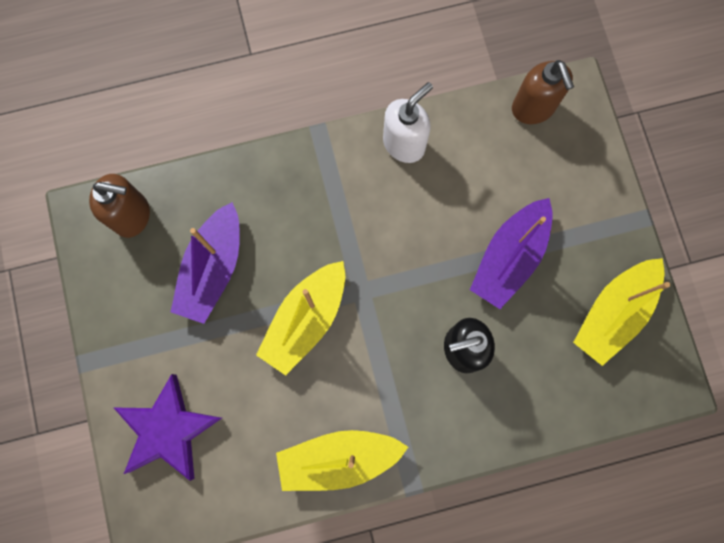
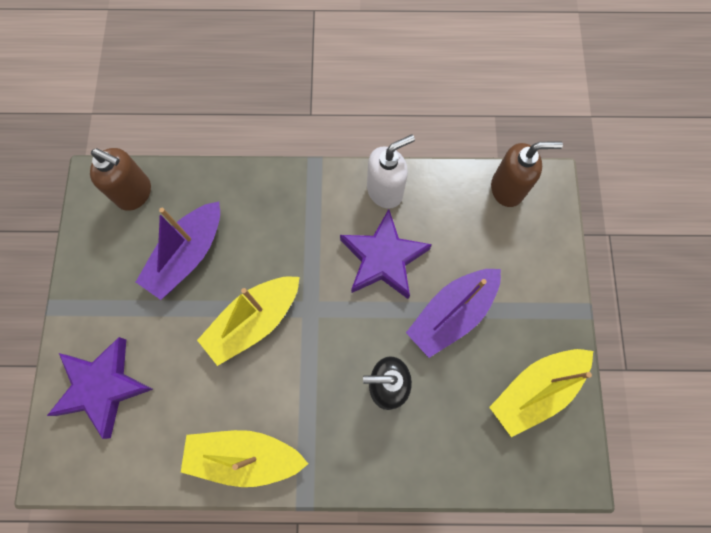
camera: 15 degrees right, 5 degrees down
(422, 218) = (383, 259): none -> purple star
(533, 108) = (507, 189): brown soap dispenser -> brown soap dispenser turned 90 degrees counterclockwise

